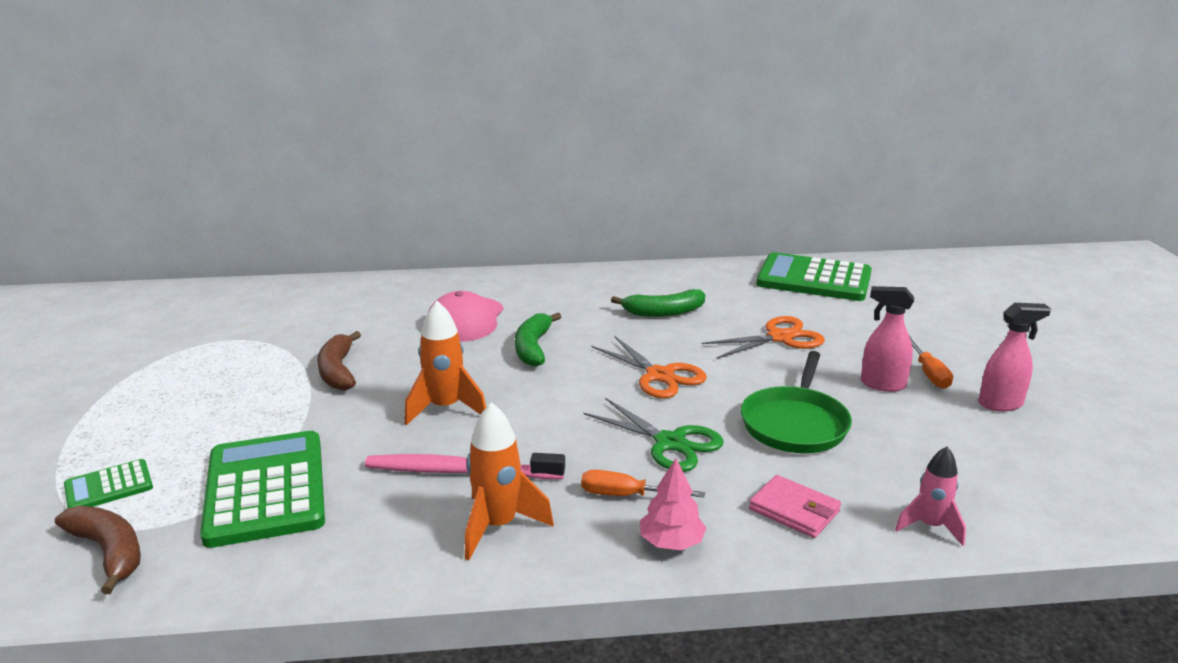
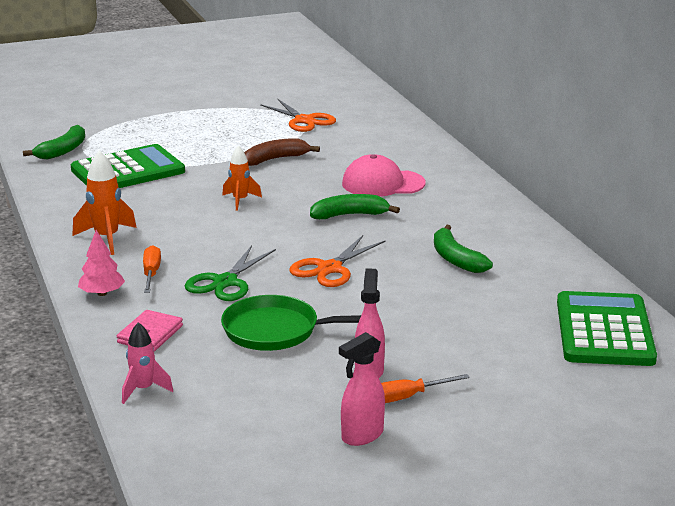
camera: 75 degrees right, 0 degrees up
(109, 486) = (119, 135): green calculator -> none
(109, 552) = (63, 150): brown banana -> green banana
(445, 408) = (240, 200): orange rocket -> orange rocket, size x0.66
(459, 471) = (163, 218): pink toothbrush -> none
(780, 338) = (438, 317): orange scissors -> orange scissors (304, 120)
(1001, 404) = (362, 436): pink spray bottle -> pink spray bottle turned 75 degrees clockwise

